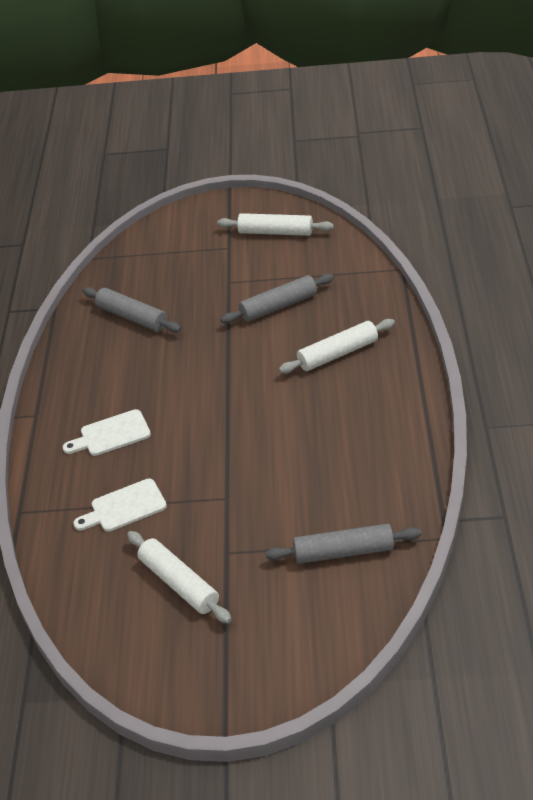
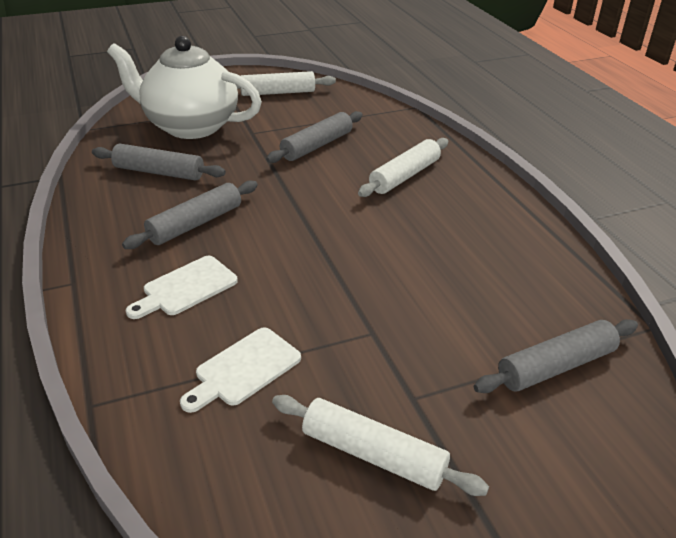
camera: 25 degrees left, 5 degrees down
(140, 376) = (195, 224): none -> grey rolling pin
(178, 266) = (190, 126): none -> white teapot

